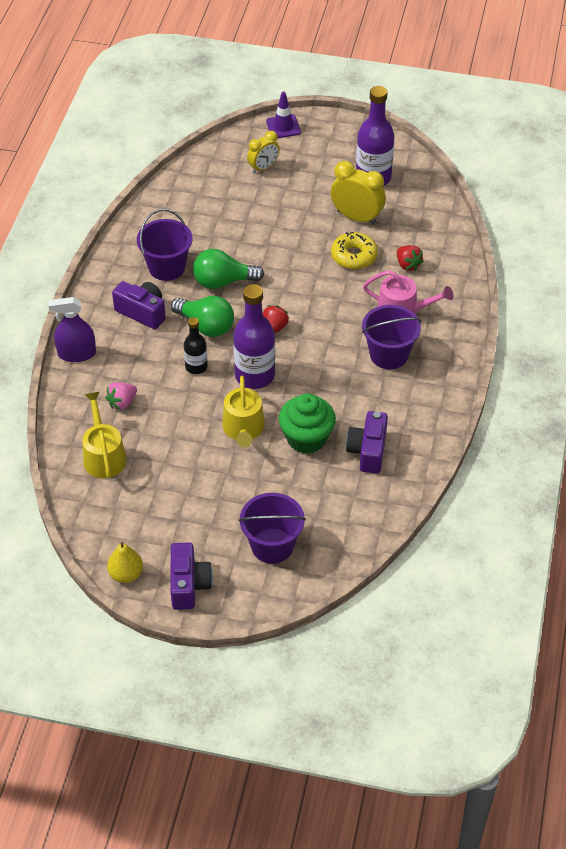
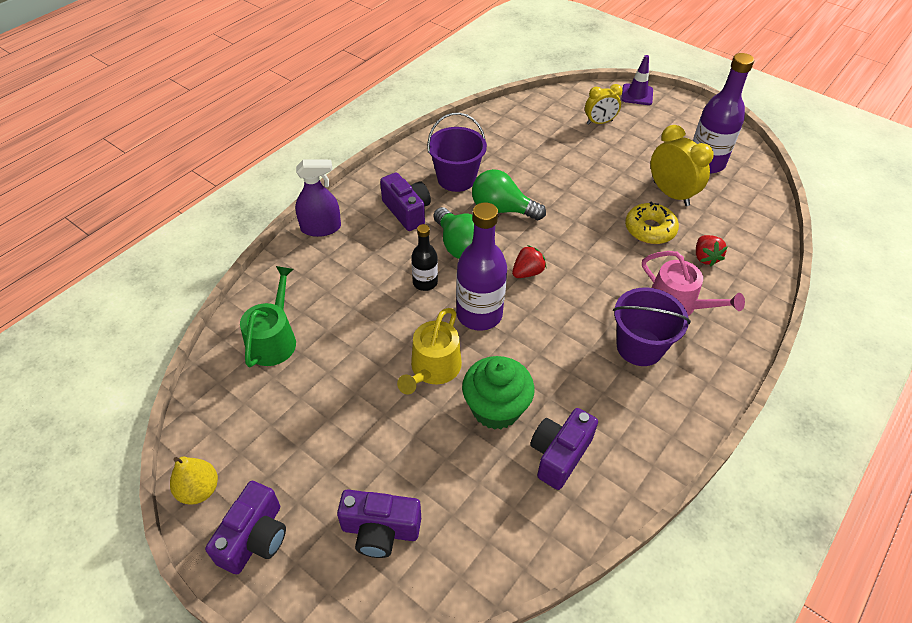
camera: 25 degrees right, 0 degrees up
(77, 354) = (321, 228): purple spray bottle -> purple spray bottle turned 150 degrees clockwise
(103, 455) = (274, 339): yellow watering can -> green watering can
(122, 403) = (329, 291): pink strawberry -> none
(272, 546) = (380, 530): purple bucket -> purple camera

